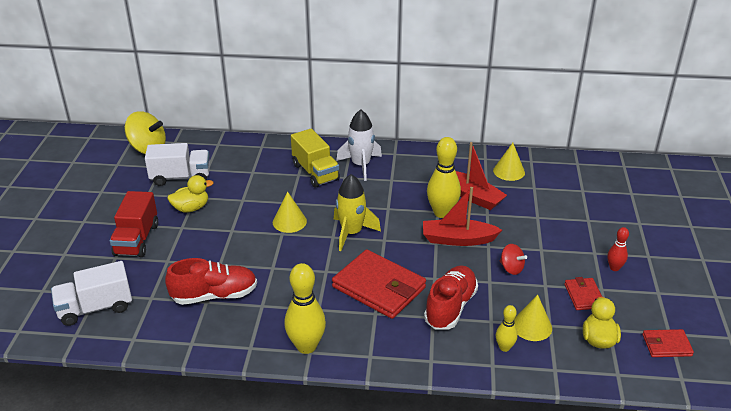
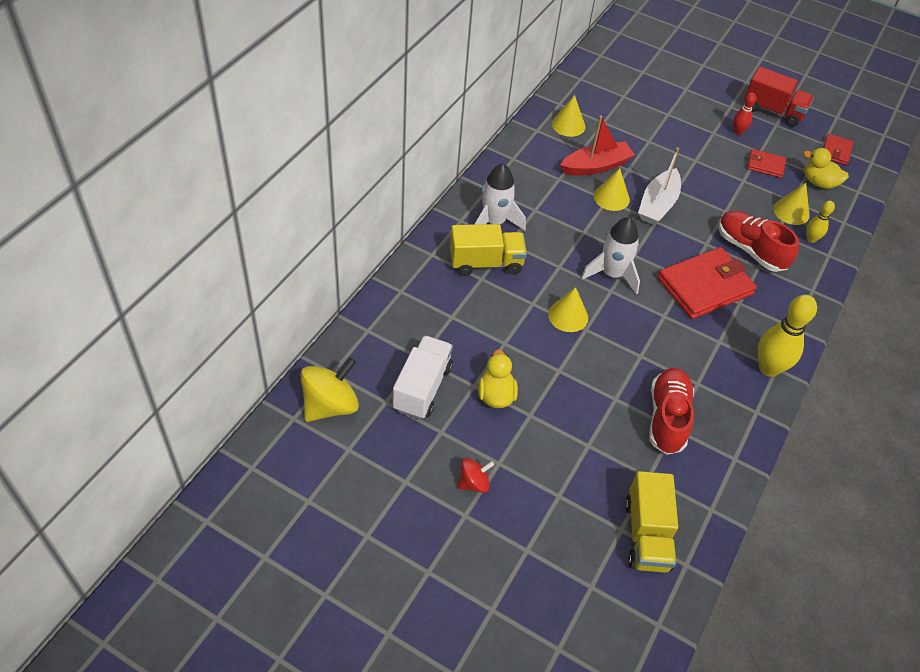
camera: 70 degrees left, 15 degrees up
(95, 308) = (646, 535): white truck -> yellow truck
(137, 240) = (534, 465): red truck -> red truck (773, 111)
(351, 233) = (612, 274): yellow rocket -> white rocket
(442, 213) = (611, 198): yellow bowling pin -> yellow cone
(457, 239) = (657, 205): red boat -> white boat
(511, 268) = (713, 190): red spinning top -> red spinning top (473, 483)

